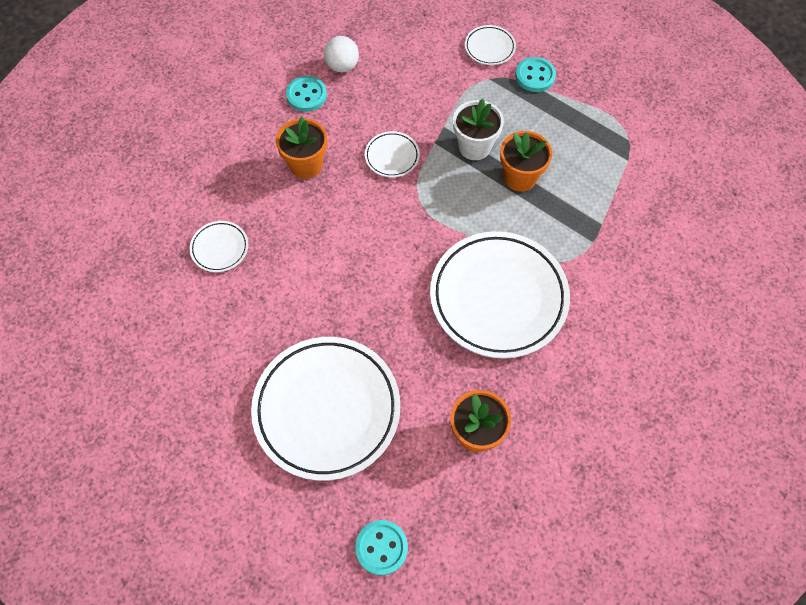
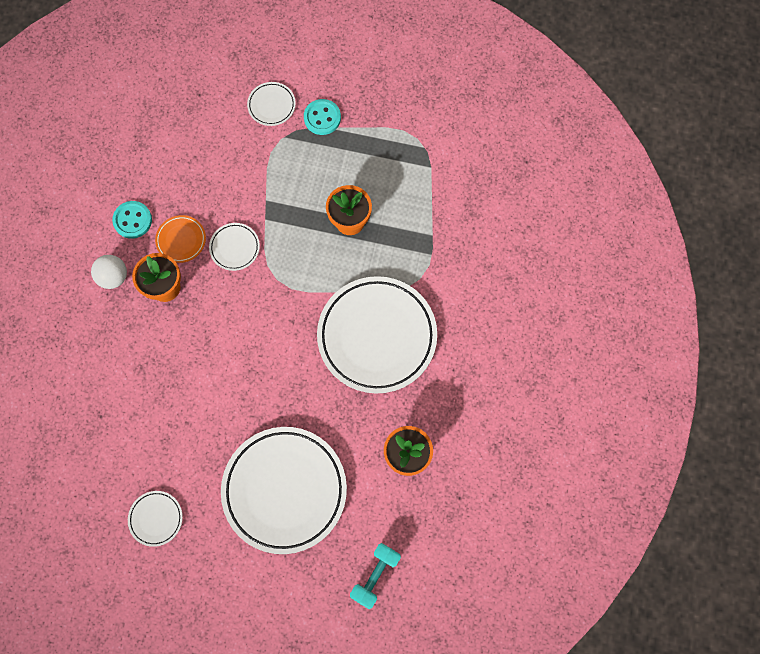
camera: 25 degrees left, 10 degrees up
(220, 248) = (130, 395): white plate -> white plate (156, 518)
(342, 66) = (150, 178): white ball -> white ball (114, 277)
(343, 129) = (181, 240): none -> orange plate
(381, 547) = (375, 575): turquoise button -> turquoise dumbbell
(474, 147) = (300, 208): white flower pot -> none

